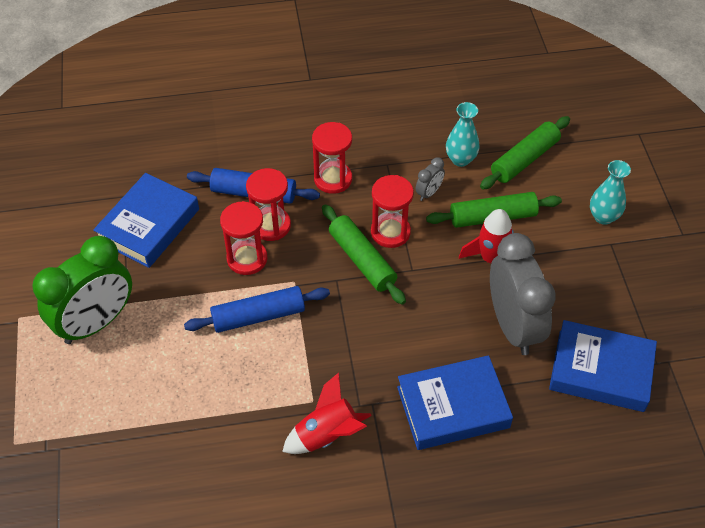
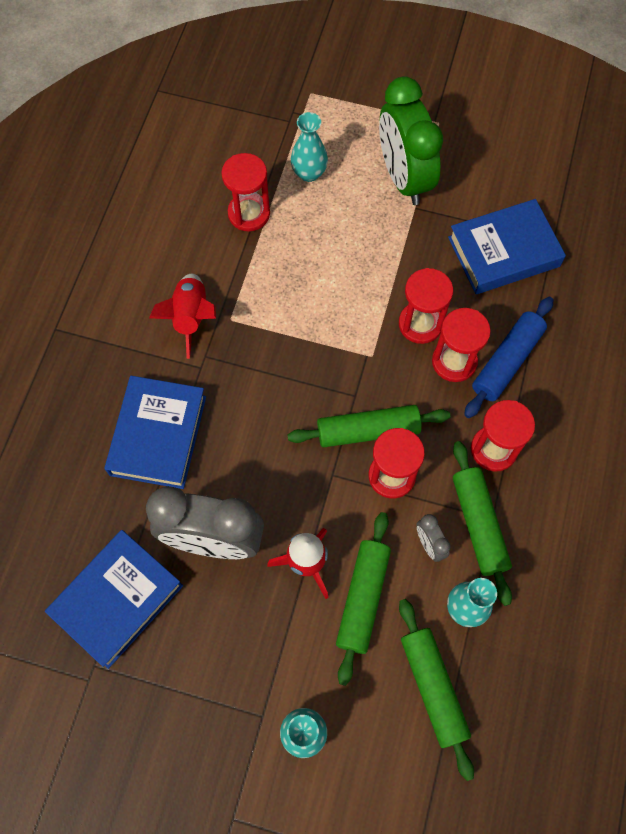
camera: 115 degrees right, 15 degrees up
(120, 403) = (309, 173): none -> turquoise vase
(149, 225) = (503, 252): blue book -> blue book turned 75 degrees counterclockwise
(189, 436) = (249, 213): none -> red hourglass
(258, 316) = (346, 309): blue rolling pin -> none
(396, 170) = (479, 524): none -> green rolling pin

